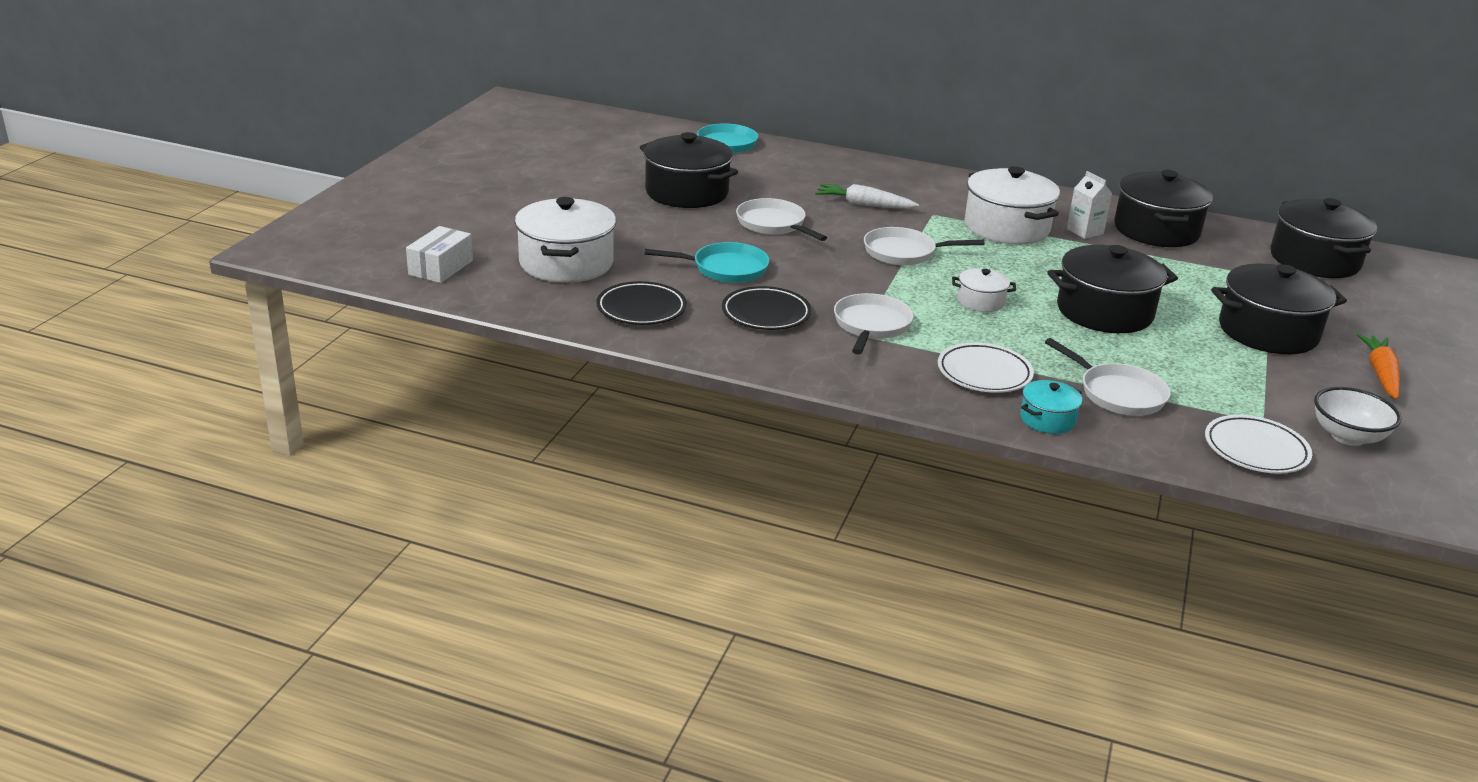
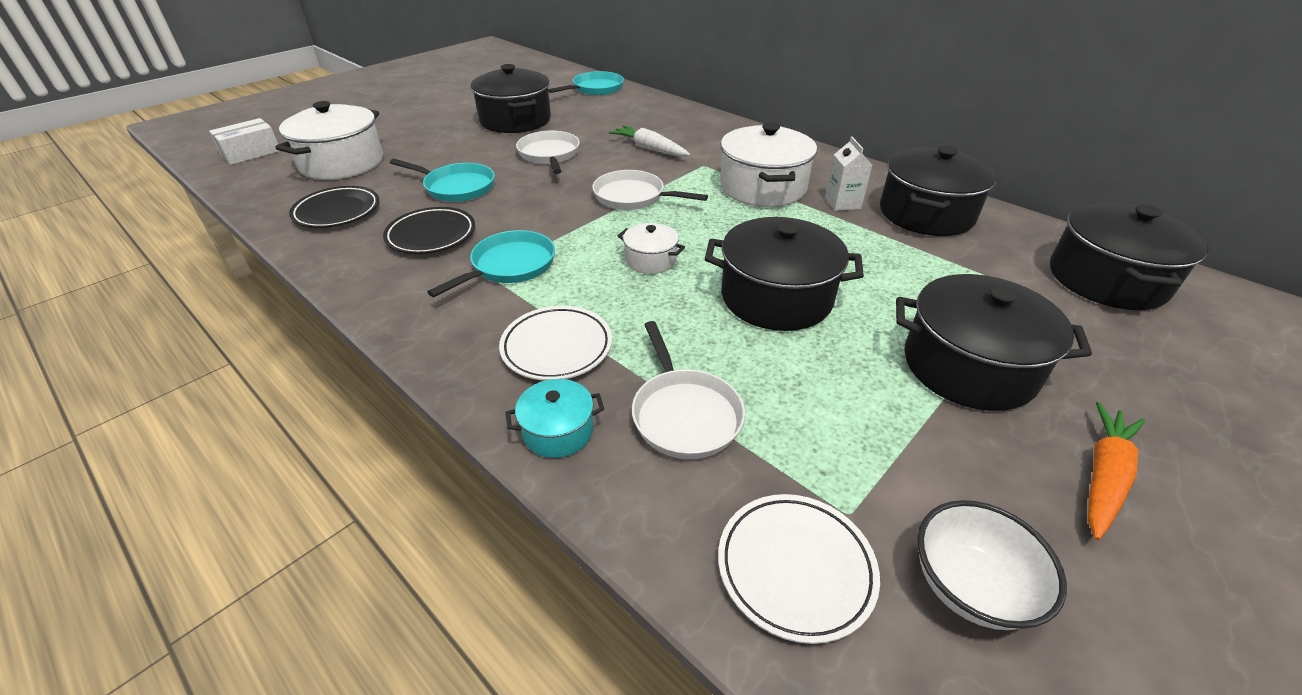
camera: 25 degrees right, 10 degrees up
(871, 326) = (509, 266): white pan -> turquoise pan

